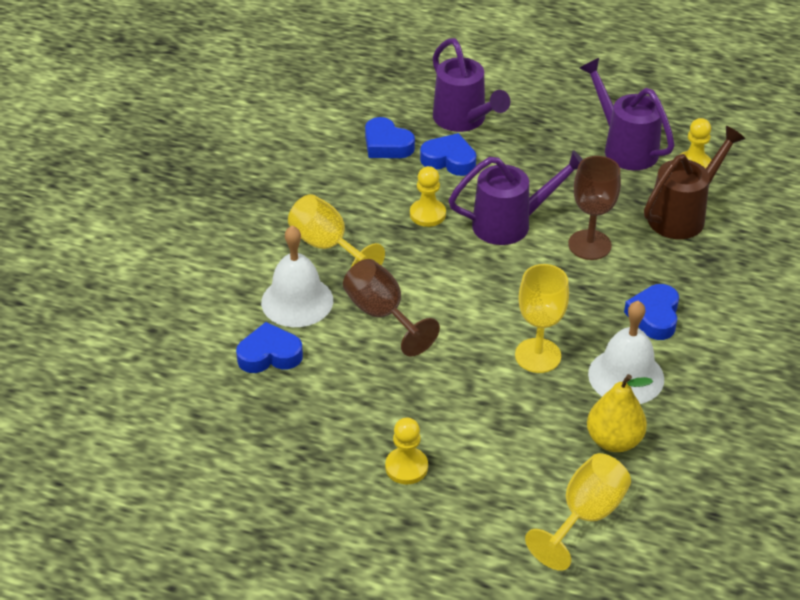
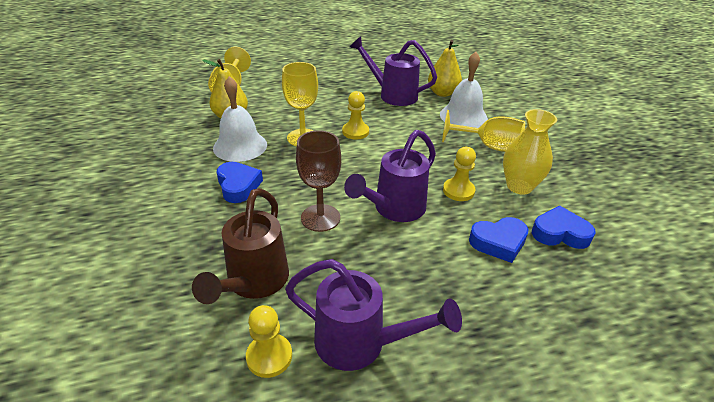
camera: 145 degrees right, 5 degrees down
(269, 355) = (442, 93): blue heart -> yellow pear
(361, 193) = (519, 186): none -> yellow vase
(382, 314) = (412, 126): brown goblet -> none
(406, 467) = (329, 79): yellow pawn -> yellow pawn (355, 132)
(463, 120) = (540, 293): purple watering can -> purple watering can (393, 95)

